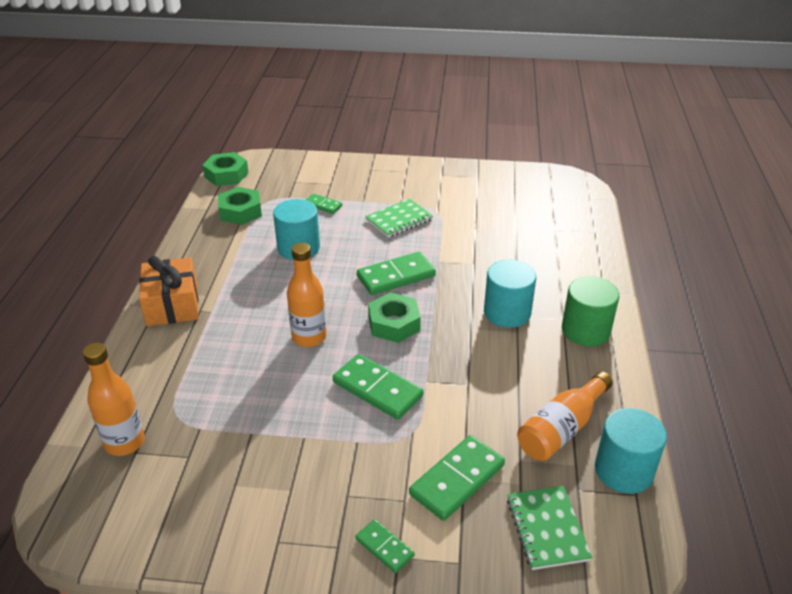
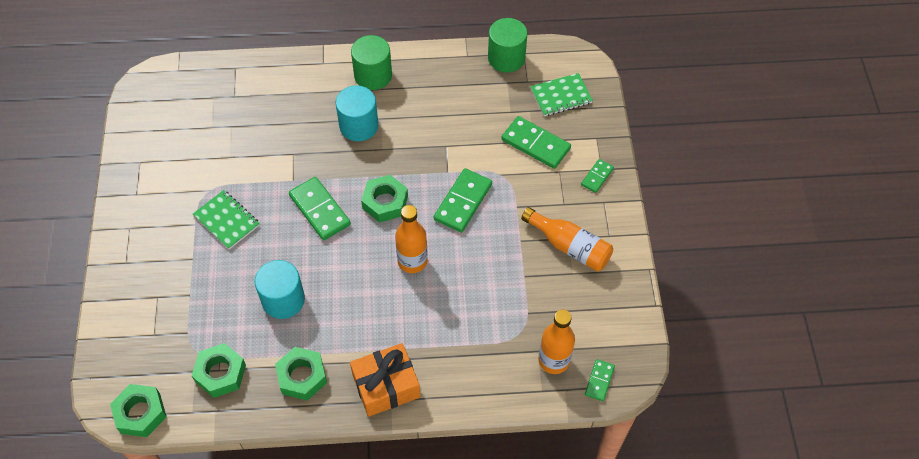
camera: 100 degrees left, 20 degrees up
(212, 254) = (302, 376): none -> green nut
(323, 205) = (203, 295): green domino -> green domino (599, 381)
(561, 429) = (478, 90): orange bottle -> orange bottle (570, 247)
(623, 470) = (506, 58): turquoise cylinder -> green cylinder

